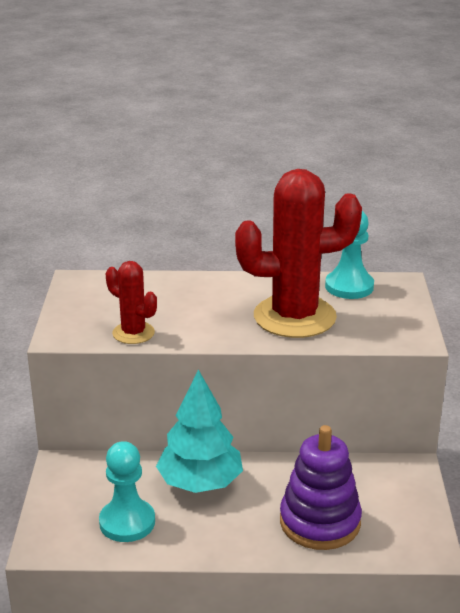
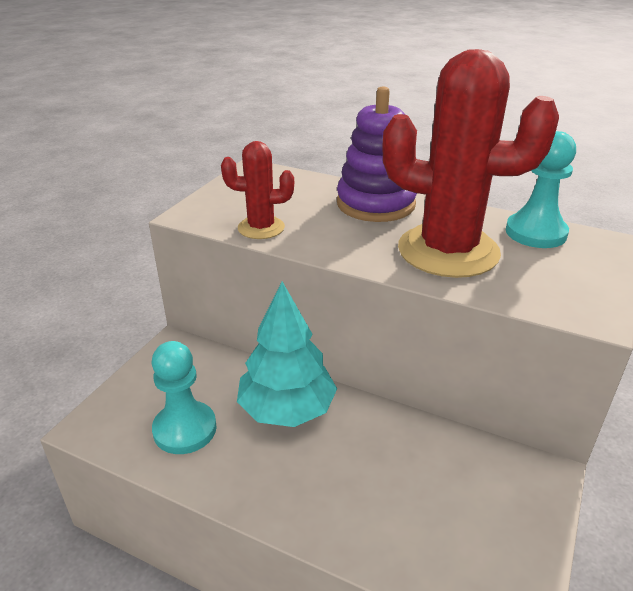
camera: 25 degrees right, 5 degrees up
(133, 333) = (261, 228): red cactus -> red cactus turned 60 degrees counterclockwise
(320, 522) = (389, 508): purple stacking toy -> purple stacking toy (375, 204)

